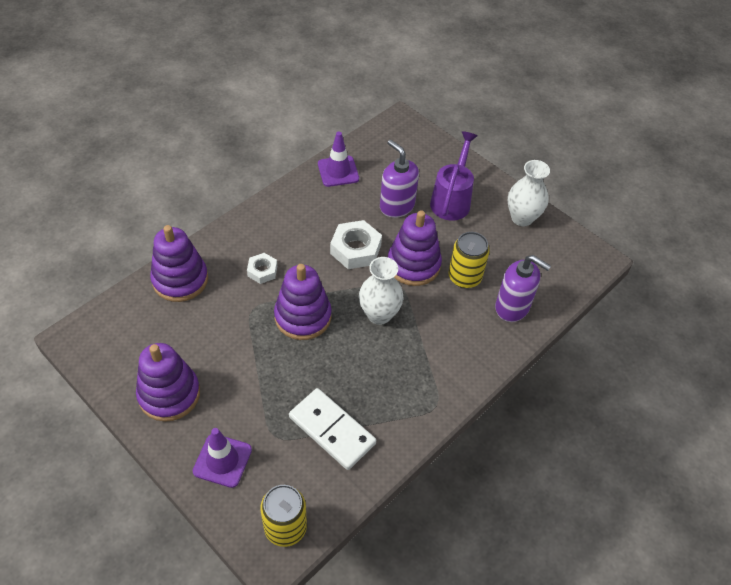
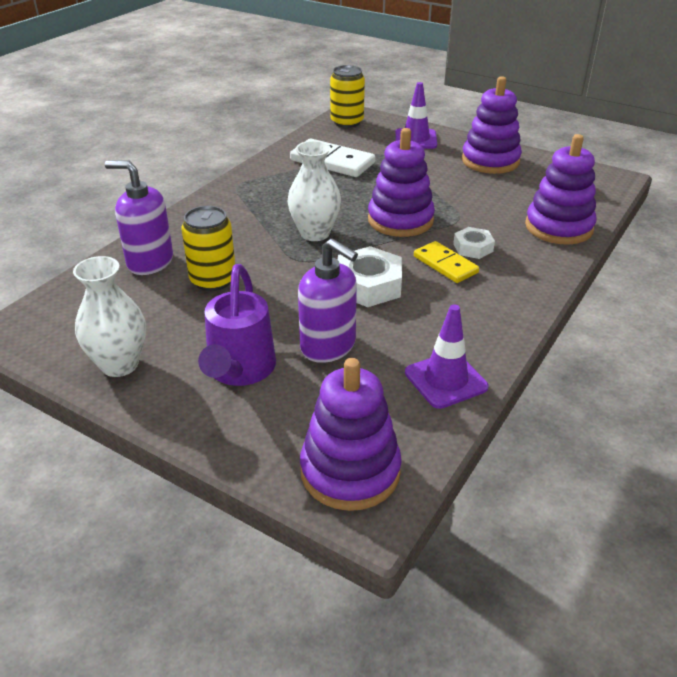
camera: 170 degrees right, 15 degrees down
(292, 258) = (445, 264): none -> yellow domino
(413, 265) = (284, 282): purple stacking toy -> purple stacking toy (350, 471)

